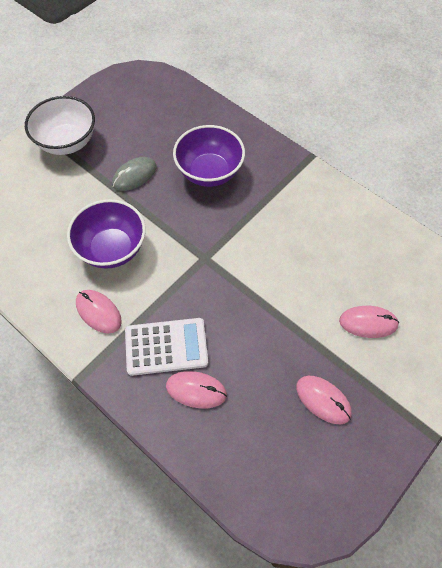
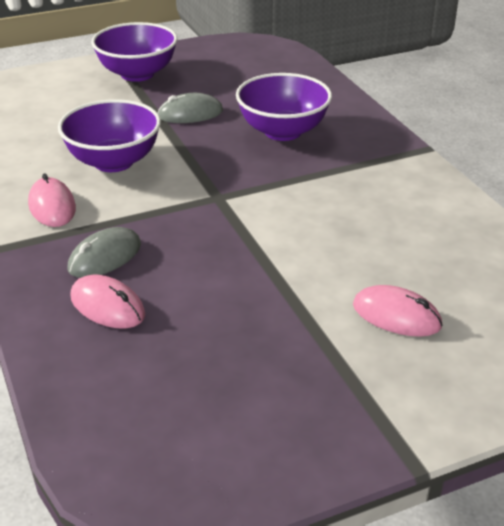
camera: 25 degrees right, 25 degrees down
(67, 142) = (137, 74): white bowl -> purple bowl
(166, 346) = (105, 257): white calculator -> grey mouse
(323, 400) = (271, 371): pink mouse -> none

